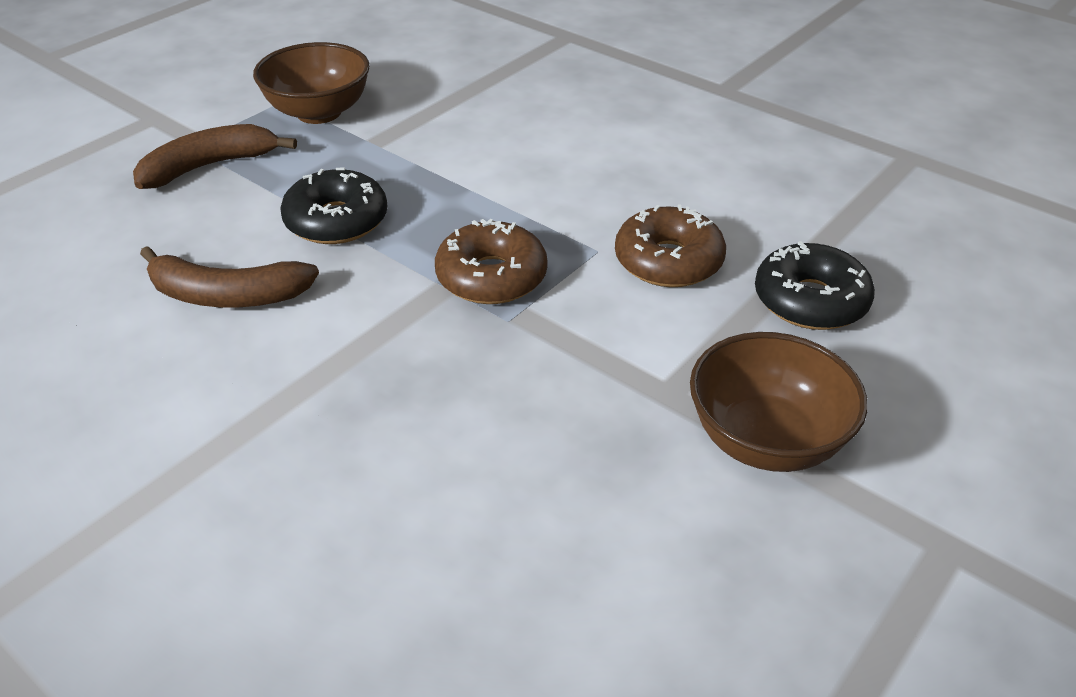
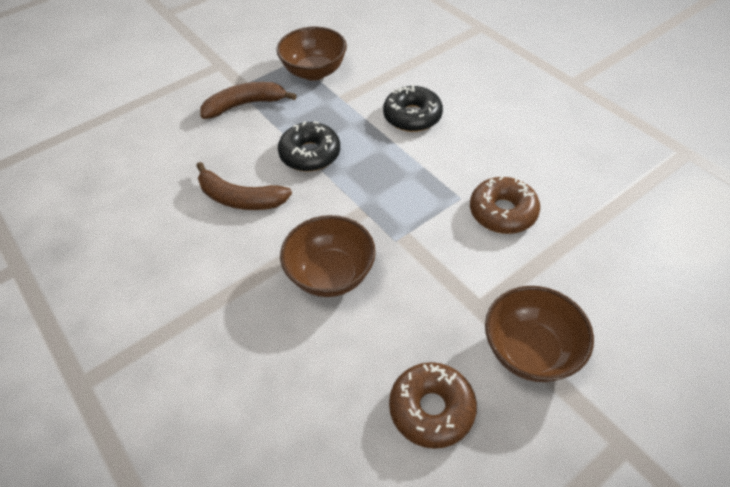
camera: 15 degrees right, 10 degrees up
(411, 382) = (330, 275): none -> brown bowl
(491, 277) = (392, 208): brown donut -> brown donut (431, 409)
(810, 301) = (586, 255): black donut -> black donut (412, 116)

